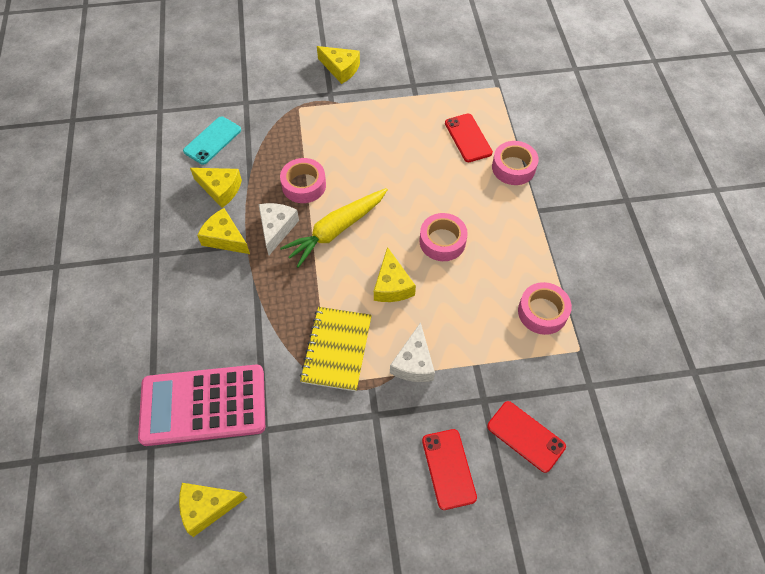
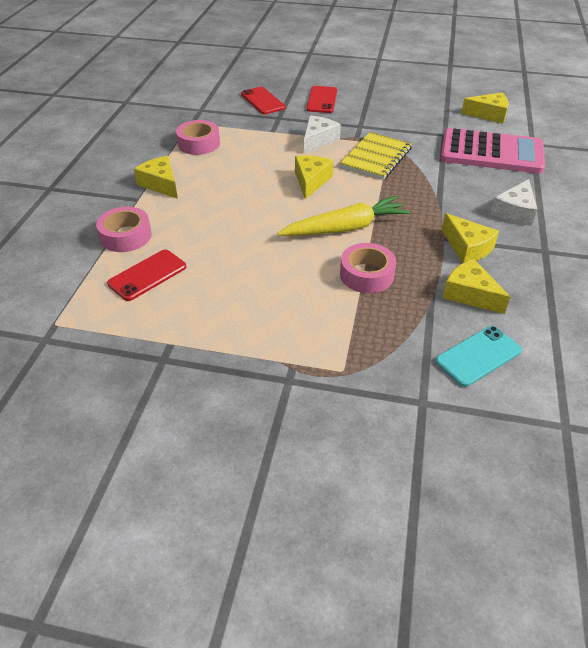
camera: 160 degrees left, 15 degrees down
(276, 228) = (408, 243): white cheese -> white cheese (514, 212)
(341, 69) = (253, 417): yellow cheese -> yellow cheese (161, 184)
(442, 241) = (246, 198): pink tape -> none
(468, 138) = (147, 275): red phone -> red phone turned 45 degrees clockwise

